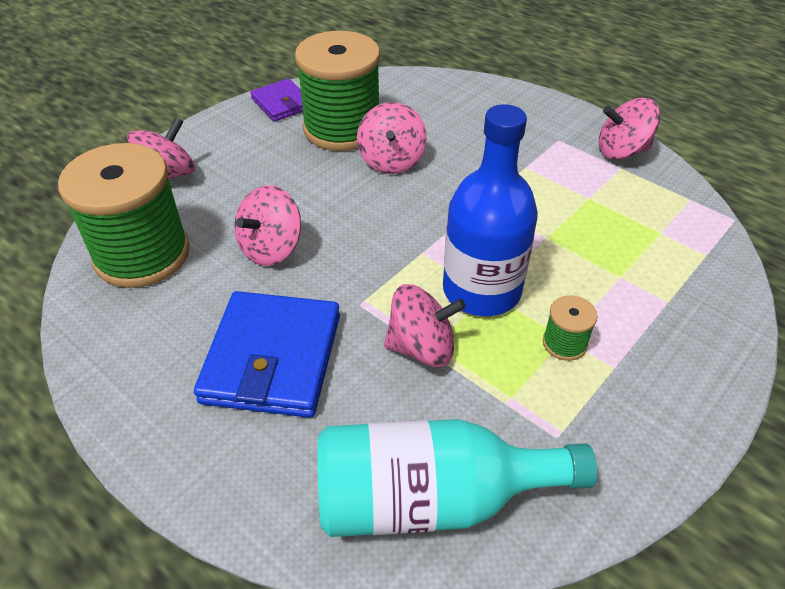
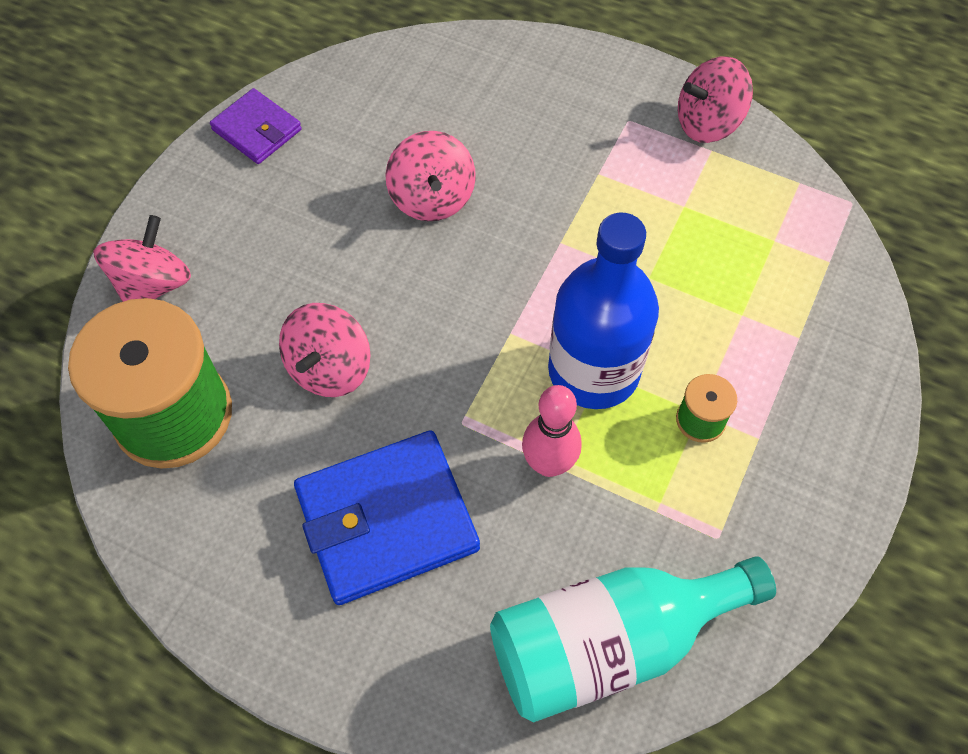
camera: 15 degrees left, 15 degrees up
(272, 358) = (386, 520): blue wallet -> blue wallet turned 75 degrees clockwise
(342, 128) = (352, 157): green spool -> none
(422, 347) = (548, 464): pink spinning top -> pink bowling pin

